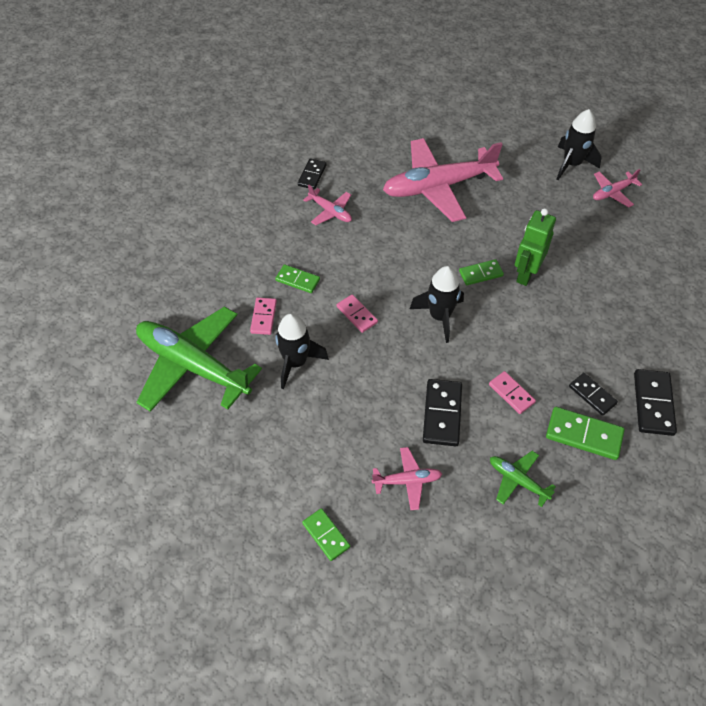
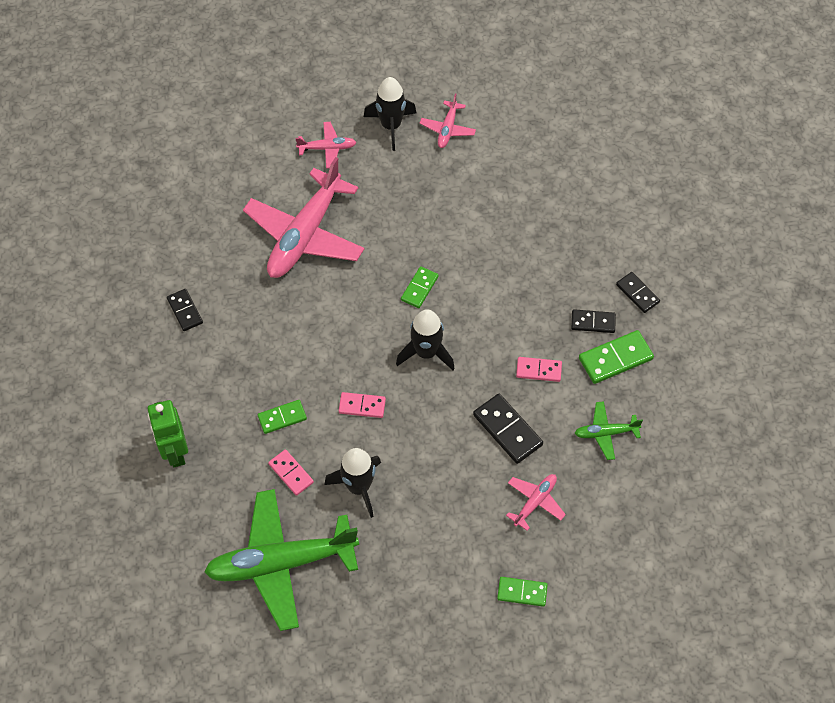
camera: 45 degrees left, 5 degrees up
(330, 211) = (240, 332): pink plane -> pink plane (327, 148)
(525, 274) = (453, 260): green robot -> green robot (175, 452)
(653, 404) = (637, 293): black domino -> black domino, size x0.65

